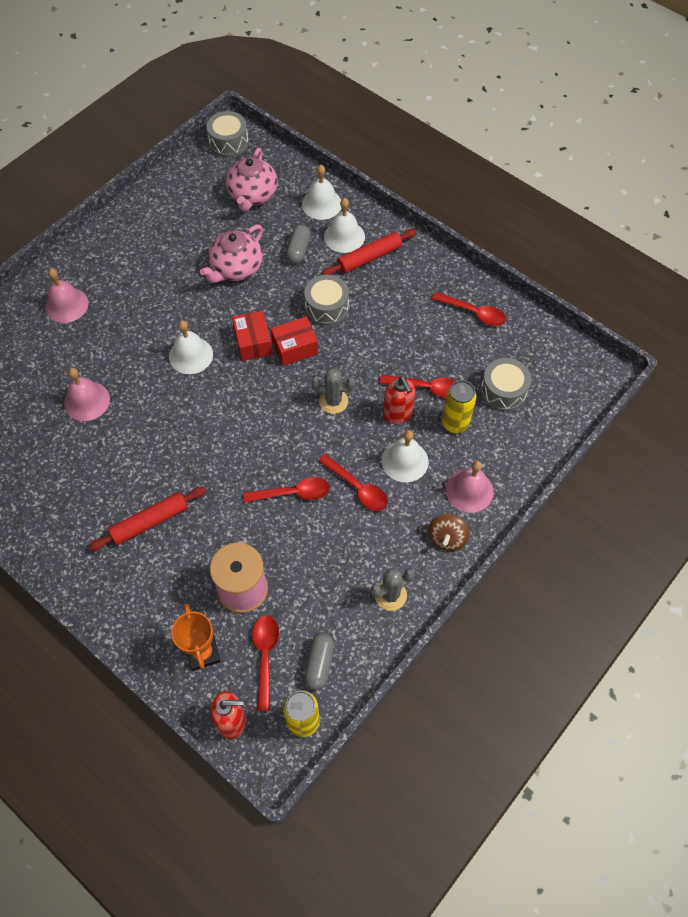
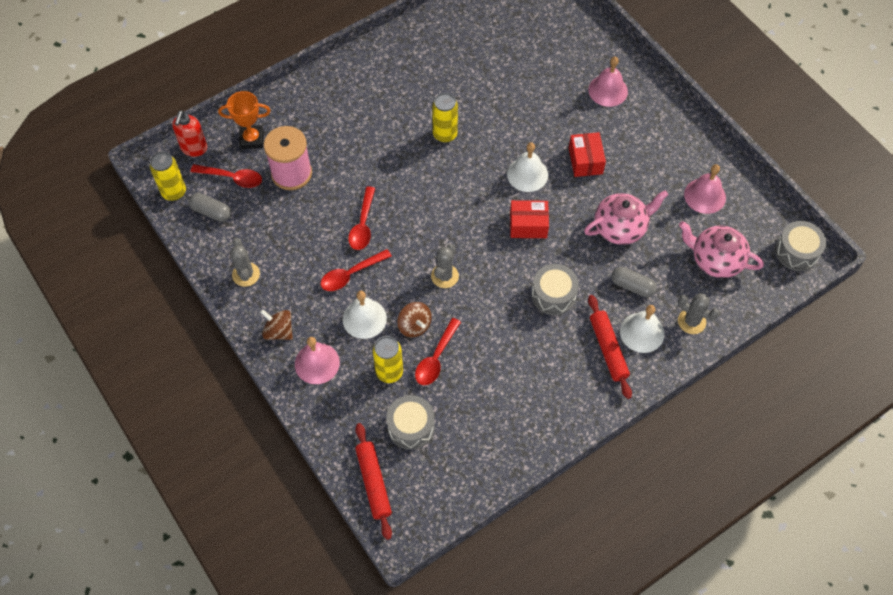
camera: 105 degrees right, 0 degrees up
(87, 401) = (500, 94): pink bell -> pink bell (705, 195)
(150, 522) = (372, 121): red rolling pin -> red rolling pin (373, 483)
(154, 442) = (445, 135): none -> yellow can
(236, 268) = (620, 227): pink teapot -> pink teapot turned 105 degrees clockwise
(295, 348) = (513, 258): red box -> red box (585, 161)
(322, 204) = (691, 321): white bell -> grey cactus
(397, 414) = (414, 326): red soap dispenser -> brown spinning top
(474, 313) = (512, 429): red spoon -> none

